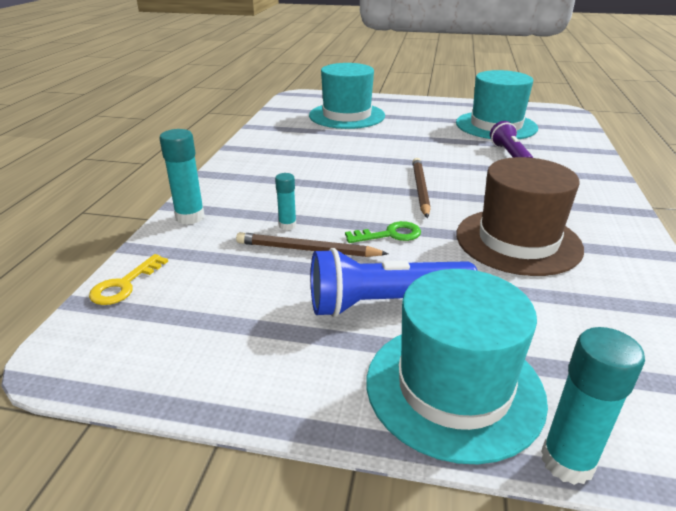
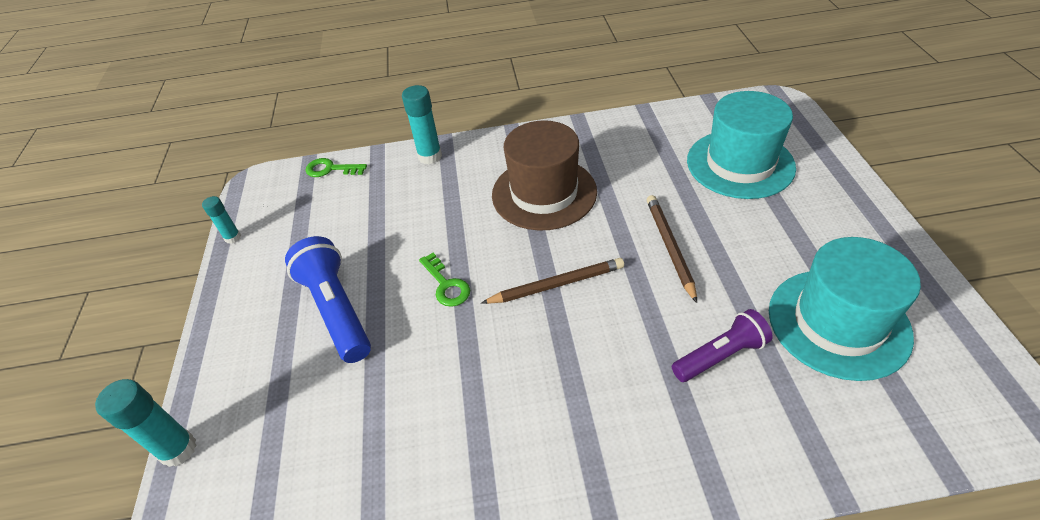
camera: 75 degrees right, 15 degrees up
(124, 285) = (331, 169): yellow key -> green key
(287, 225) = (437, 214): turquoise glue stick -> turquoise glue stick (233, 237)
(307, 250) = (402, 239): brown pencil -> brown pencil (670, 247)
(454, 388) = (244, 373): turquoise hat -> none
(518, 241) = (470, 391): brown hat -> brown hat (544, 193)

